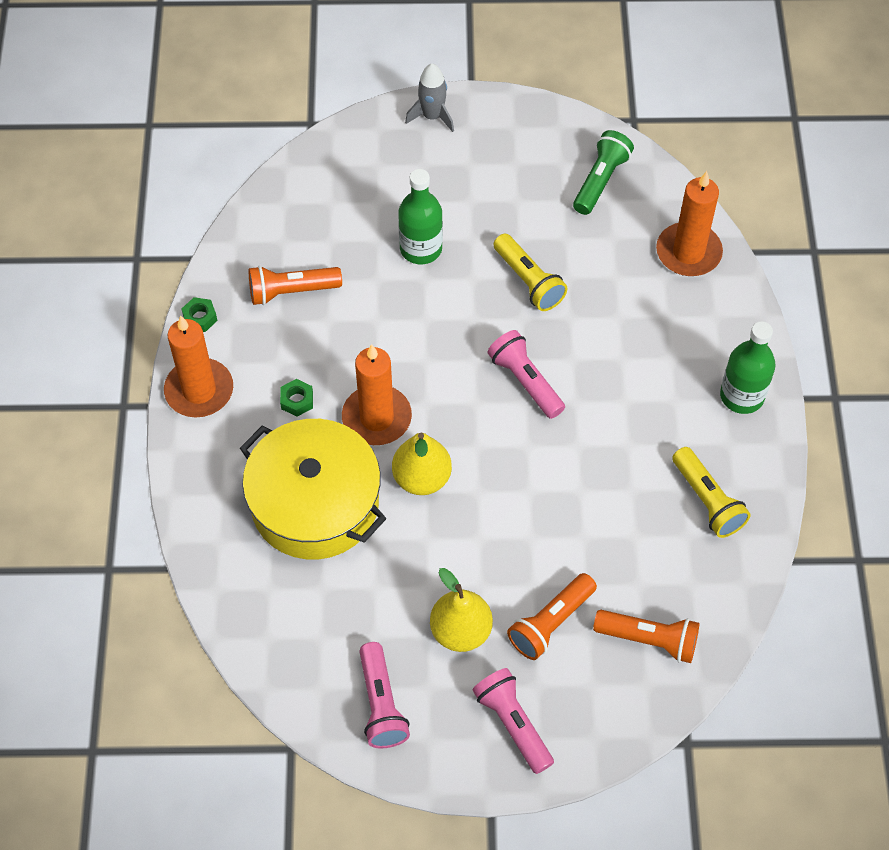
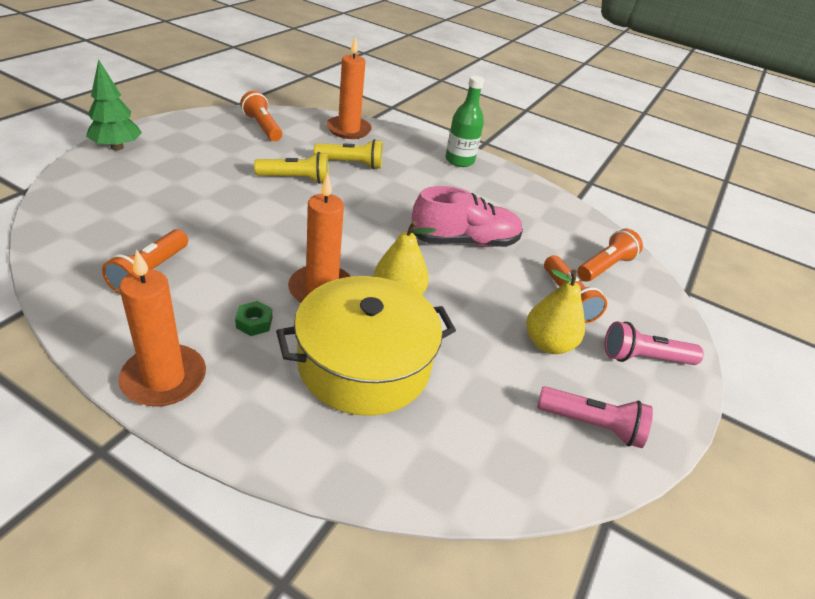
camera: 65 degrees left, 20 degrees down
(200, 318) = (91, 336): green nut -> none
(421, 248) = (209, 201): green bottle -> none
(432, 116) = (117, 147): grey rocket -> green tree
(525, 381) = (368, 216): pink flashlight -> none
(565, 487) = (464, 241): none -> pink shoe
(600, 180) = (262, 127): green flashlight -> orange flashlight
(707, 501) = (519, 201): yellow flashlight -> yellow flashlight (351, 164)

